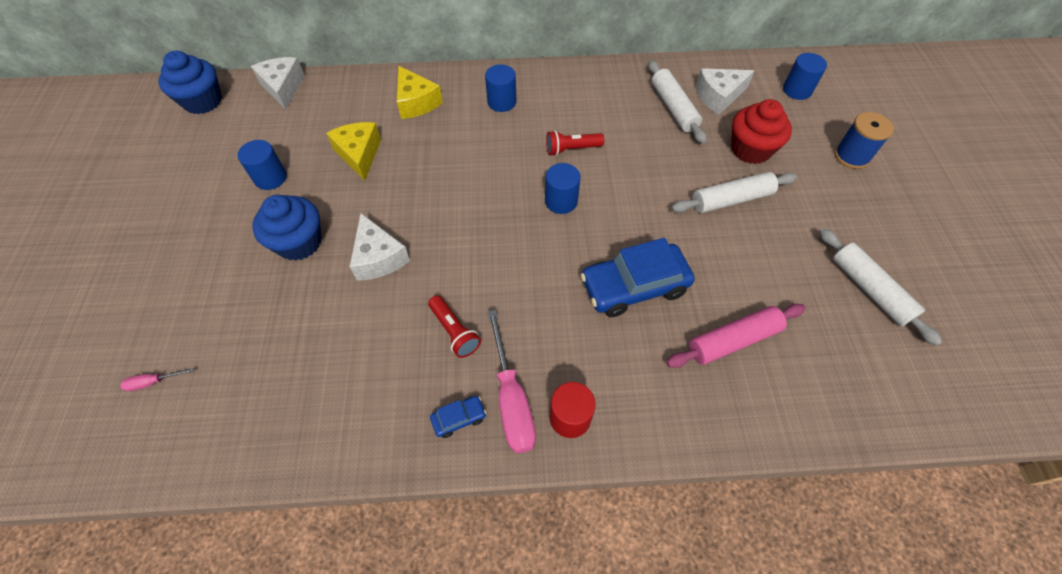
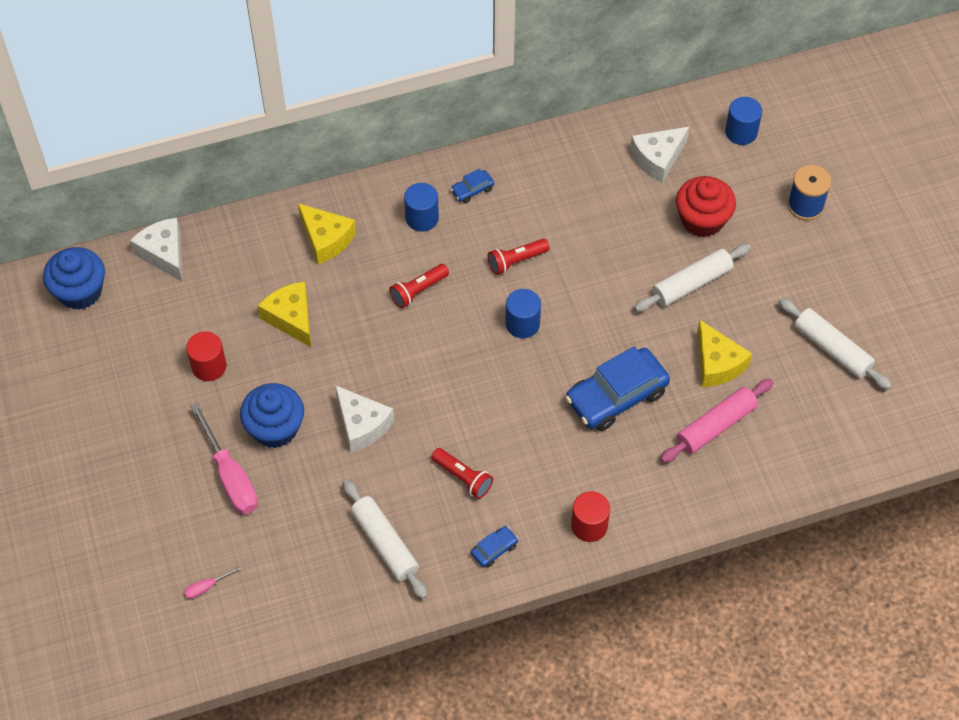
camera: 15 degrees left, 0 degrees up
(270, 178) = (209, 366): blue cylinder -> red cylinder
(477, 155) = (418, 291): none -> red flashlight
(511, 399) = (534, 523): pink screwdriver -> pink screwdriver (230, 476)
(551, 90) = (472, 190): none -> blue car
(673, 108) = (612, 185): white rolling pin -> white rolling pin (385, 543)
(744, 277) = (717, 363): none -> yellow cheese

